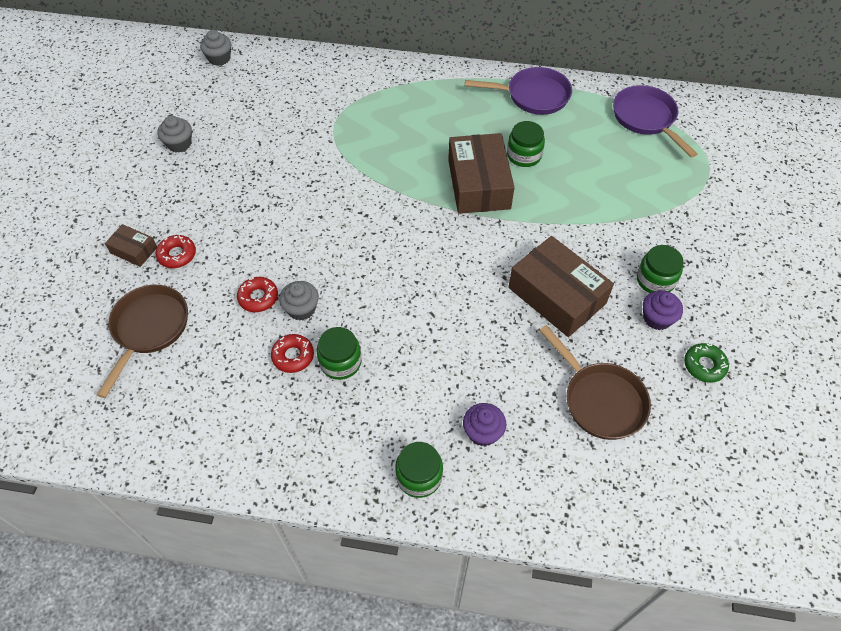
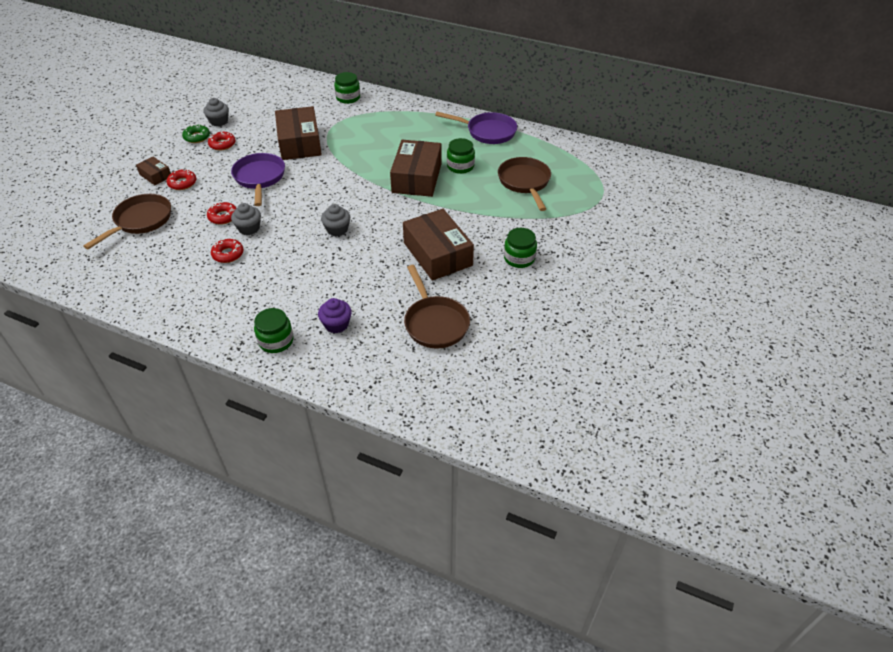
camera: 15 degrees right, 10 degrees down
(201, 180) = (222, 144): none -> red donut
(219, 58) = (273, 77): grey cupcake -> grey cupcake (337, 229)
(304, 158) = (300, 143): none -> brown box
(340, 362) = (258, 264): green jar -> green jar (348, 98)
(611, 164) = (524, 182): none -> brown pan
(646, 119) = (568, 159): purple pan -> purple pan (259, 178)
(657, 318) = (507, 282): purple cupcake -> none
(704, 365) = (528, 318): green donut -> green donut (197, 137)

